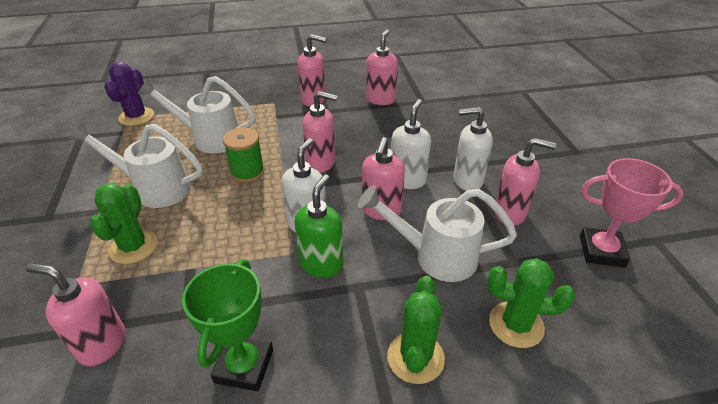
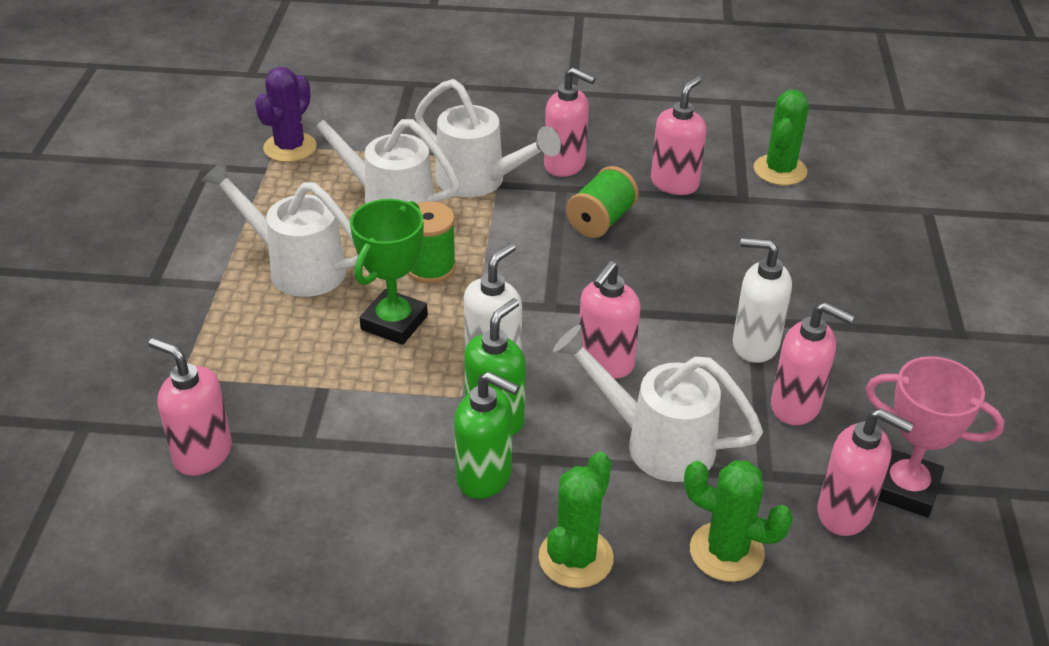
camera: 15 degrees right, 0 degrees up
(133, 247) = (256, 343): green cactus -> green cactus (780, 170)
(244, 366) = (362, 517): green trophy -> green trophy (394, 322)
(265, 117) = (480, 182): none -> white watering can
(321, 163) = (542, 274): pink soap dispenser -> pink soap dispenser (845, 513)
(328, 309) = (485, 477): none -> green soap dispenser
(346, 126) = (601, 221): none -> green spool
(407, 180) = (662, 326): white soap dispenser -> none

